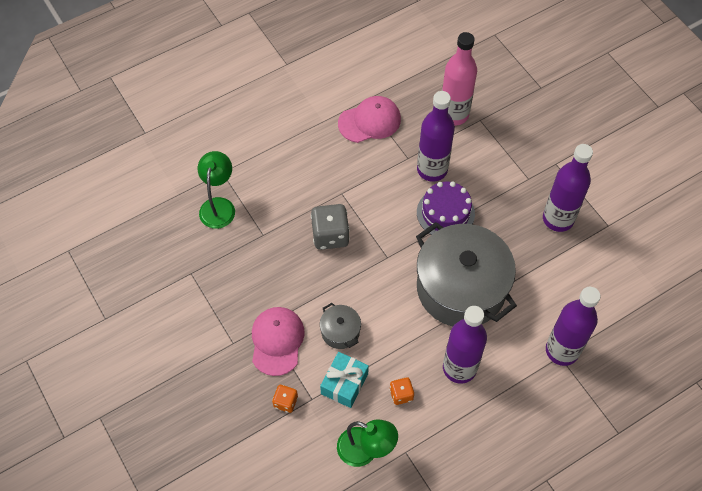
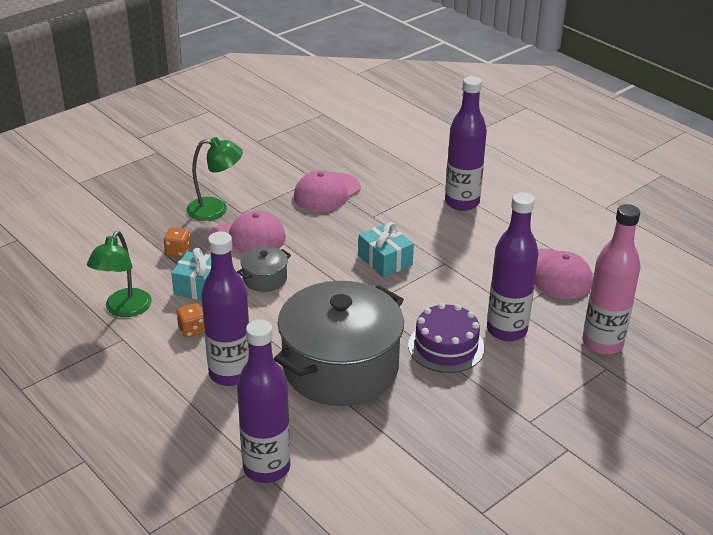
camera: 80 degrees right, 25 degrees down
(217, 266) = (327, 192): none -> pink cap
(219, 206) = (398, 185): green lamp -> green lamp (216, 209)
(330, 235) = (385, 260): grey dice -> turquoise gift
(558, 219) = (473, 455): purple bottle -> purple bottle (462, 202)

